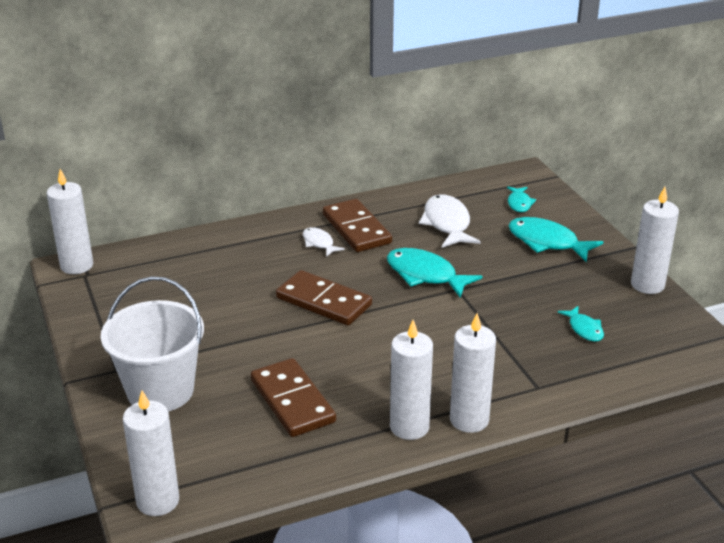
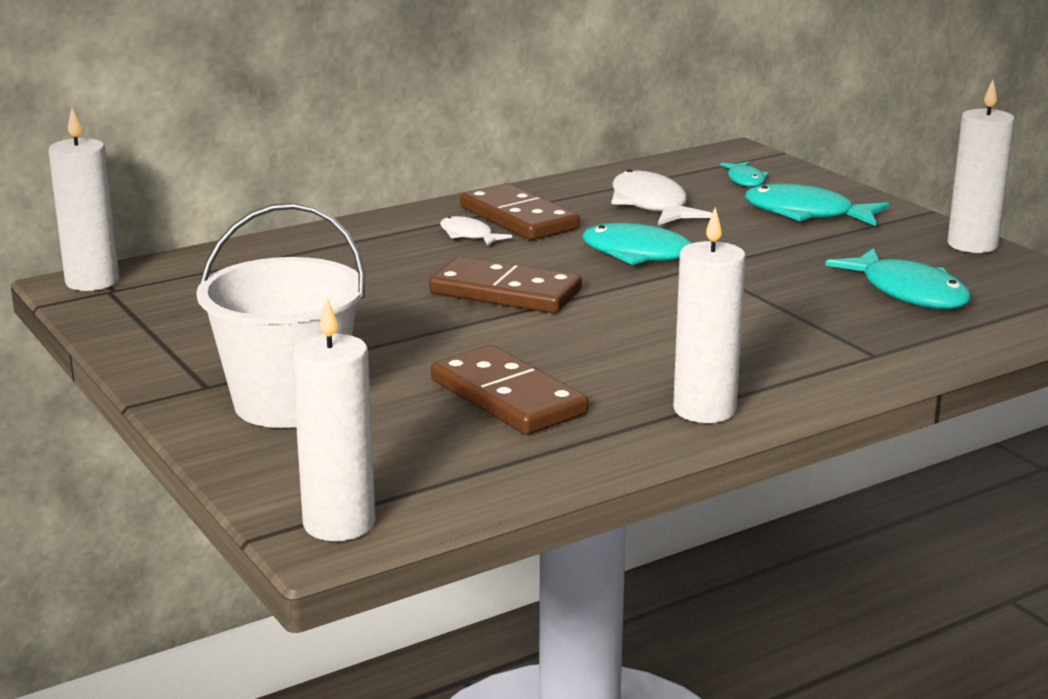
camera: 10 degrees left, 10 degrees down
(469, 420) = (791, 395): white candle -> none
(584, 329) = (908, 293): turquoise fish -> turquoise fish, size x1.80

